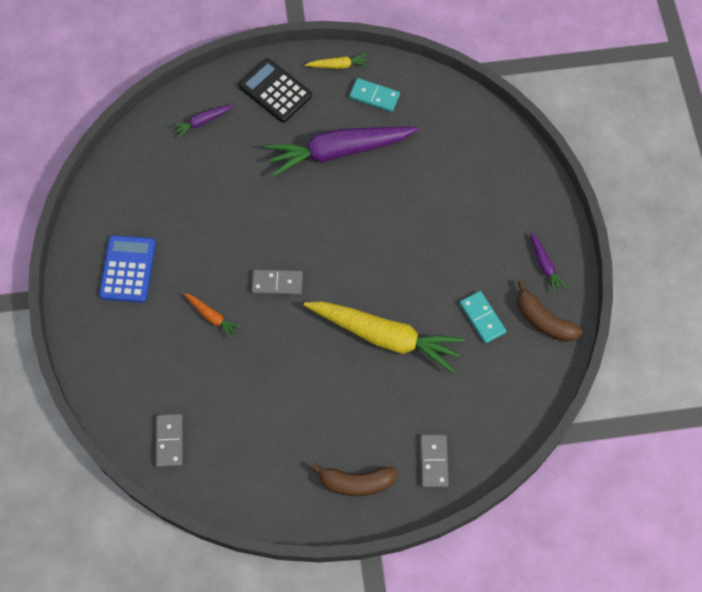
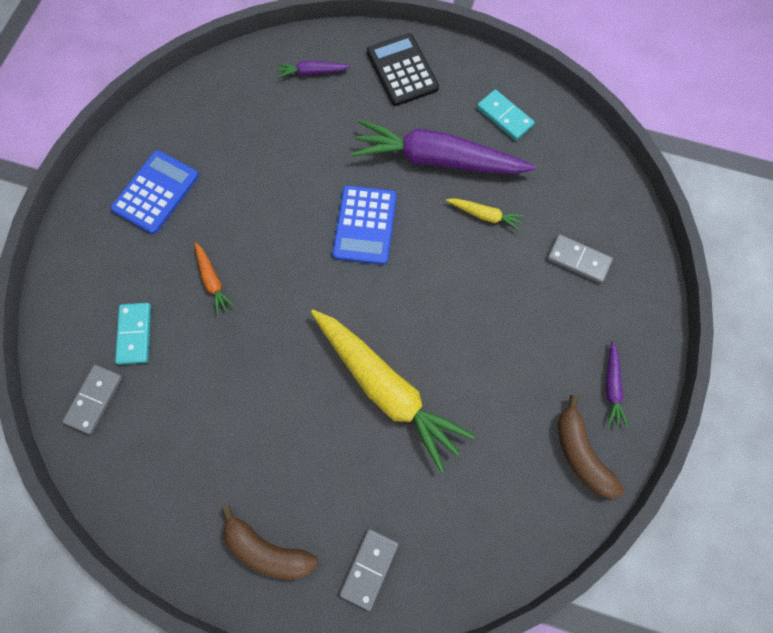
camera: 25 degrees right, 5 degrees up
(277, 283) = (300, 274): grey domino -> grey domino (578, 260)
(308, 225) = (365, 225): none -> blue calculator
(338, 65) = (481, 70): yellow carrot -> yellow carrot (485, 215)
(482, 318) = (509, 417): turquoise domino -> turquoise domino (135, 334)

